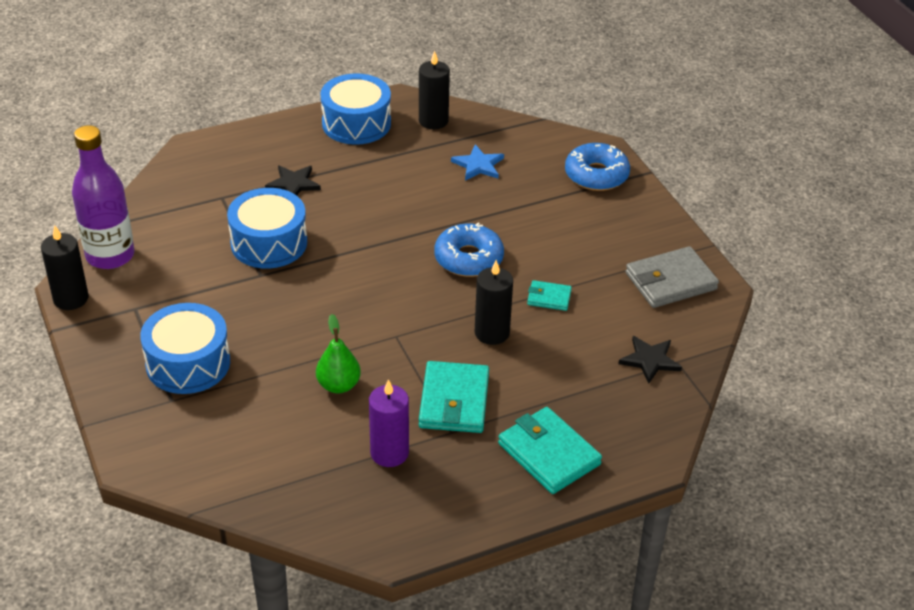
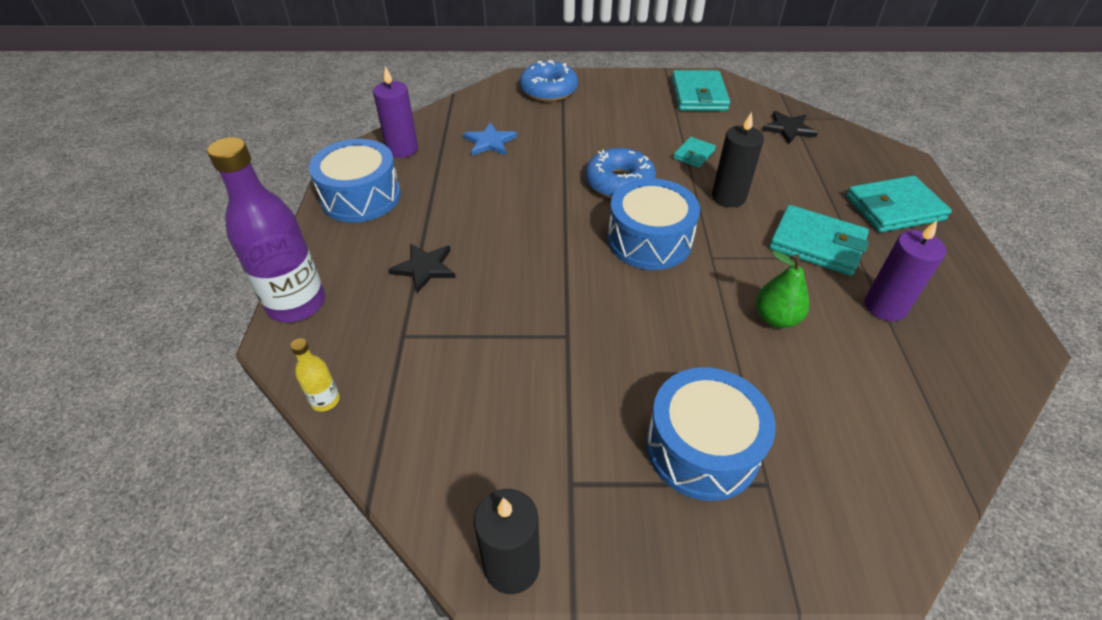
camera: 65 degrees left, 5 degrees up
(110, 256) = (443, 488): purple bottle -> purple bottle (296, 303)
(152, 185) = (325, 400): none -> yellow bottle
(269, 243) = (514, 314): blue drum -> blue drum (649, 240)
(433, 121) = (402, 149): black candle -> purple candle
(670, 281) = (699, 95): grey wallet -> turquoise wallet

